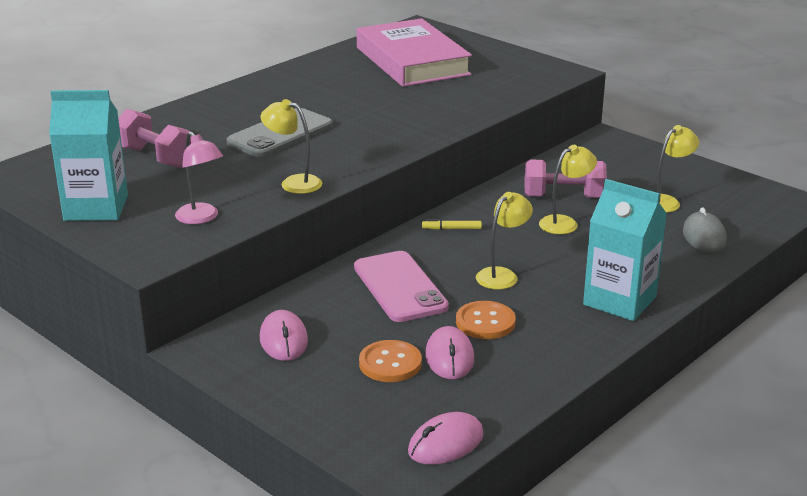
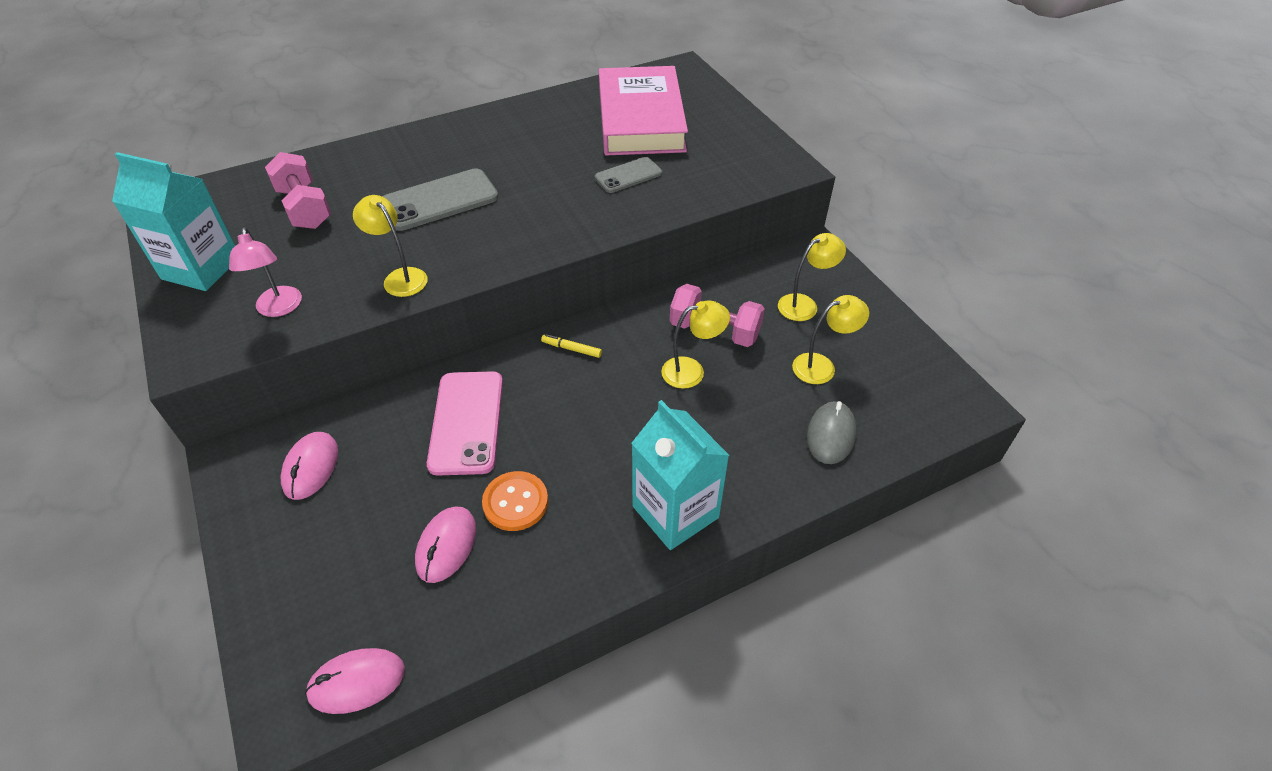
camera: 20 degrees right, 20 degrees up
(390, 363) = (384, 536): orange button -> none
(434, 95) = (628, 175): none -> grey phone
(502, 275) = (578, 434): yellow lamp -> yellow lamp (804, 304)

